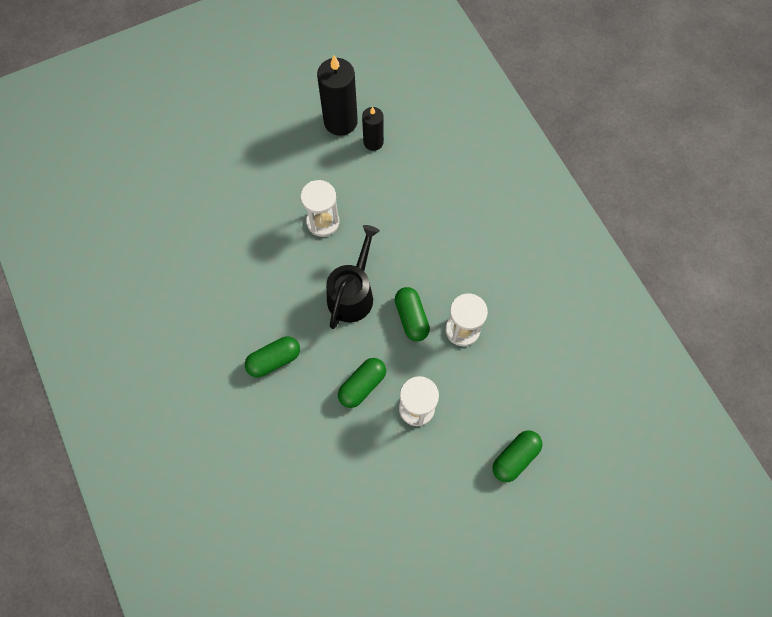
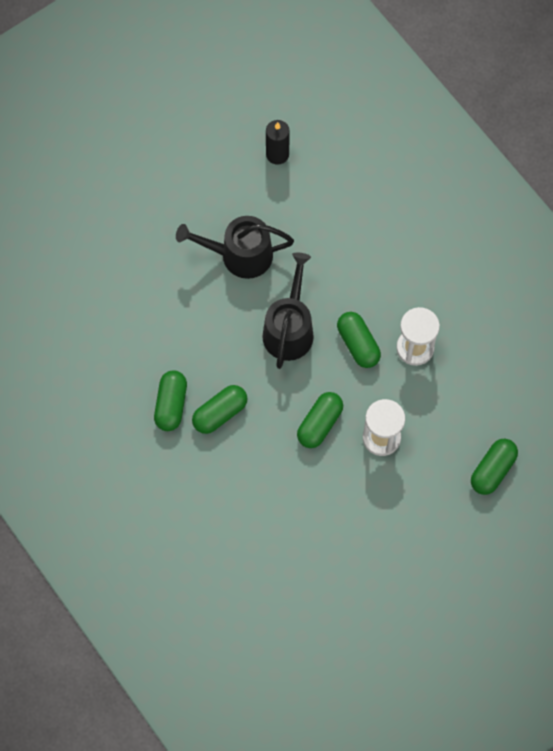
camera: 10 degrees left, 0 degrees up
(232, 344) = (171, 405): none -> green capsule
(323, 222) = (240, 255): white hourglass -> black watering can
(340, 121) = (235, 136): black candle -> none

